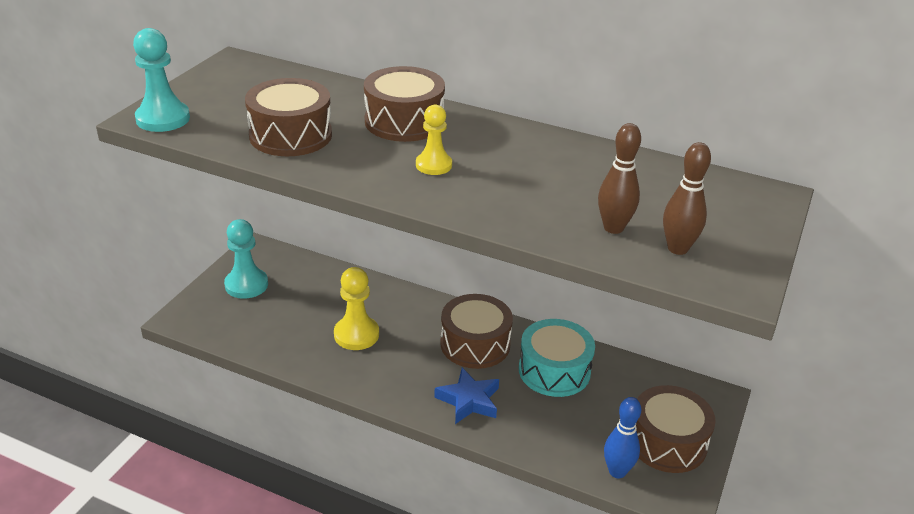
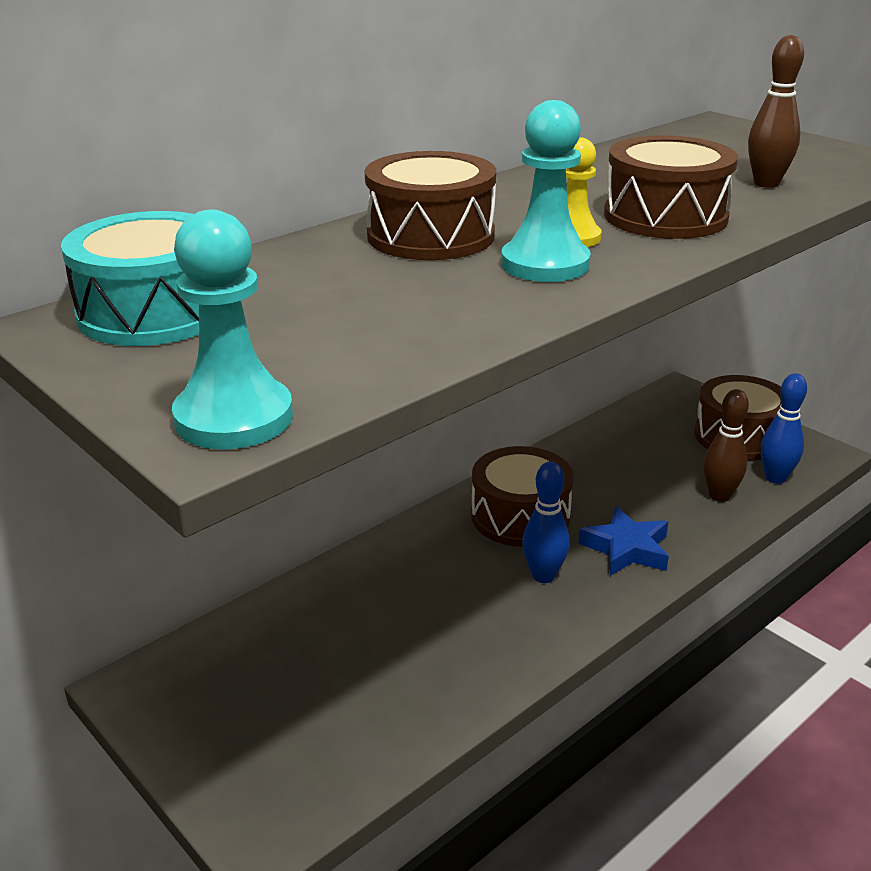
camera: 65 degrees left, 5 degrees down
(246, 285) = (228, 720): turquoise pawn -> turquoise pawn (545, 264)
(290, 135) = (409, 312): brown drum -> brown drum (665, 216)
(356, 335) = (442, 617): yellow pawn -> none
(417, 367) = (543, 576): none -> blue bowling pin
(554, 371) = (598, 472): turquoise drum -> turquoise drum (154, 312)
(677, 248) = (814, 168): brown bowling pin -> brown bowling pin (719, 496)

